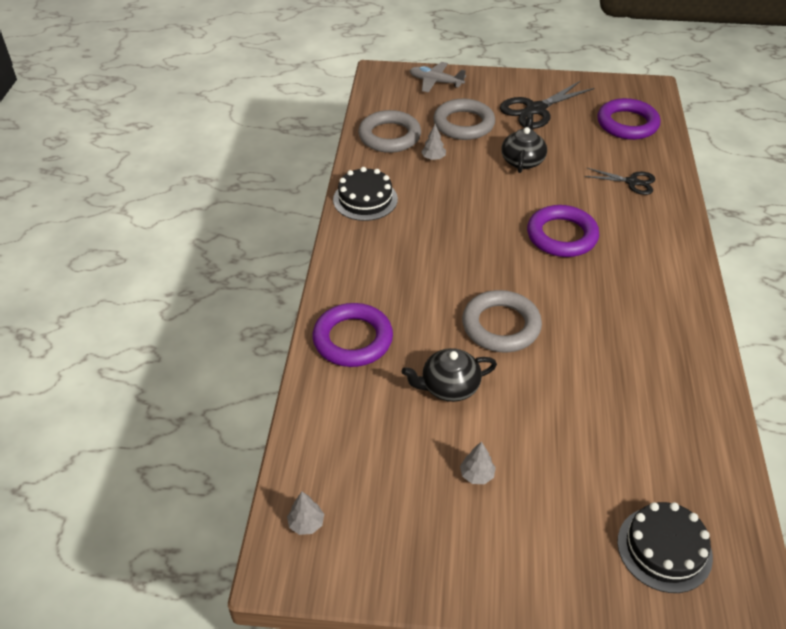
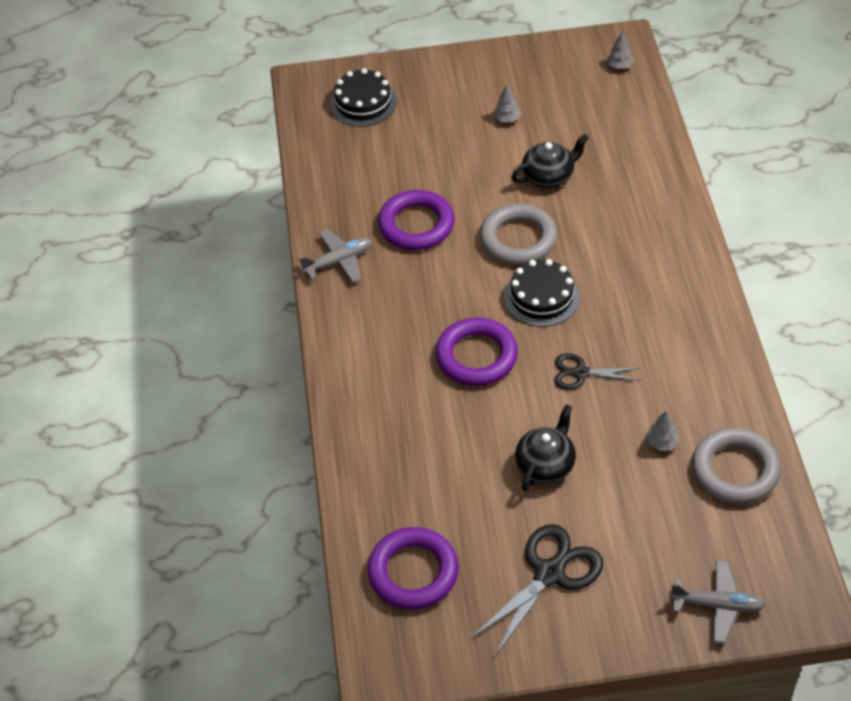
camera: 170 degrees right, 5 degrees up
(353, 339) = (650, 198): purple ring -> purple ring (416, 225)
(365, 199) = (716, 358): black cake -> black cake (541, 297)
(463, 124) = (644, 518): grey ring -> none
(522, 160) = (546, 464): black teapot -> black teapot turned 150 degrees counterclockwise
(632, 182) = (401, 457): black scissors -> black scissors (581, 373)
(689, 341) = (339, 261): none -> grey plane

